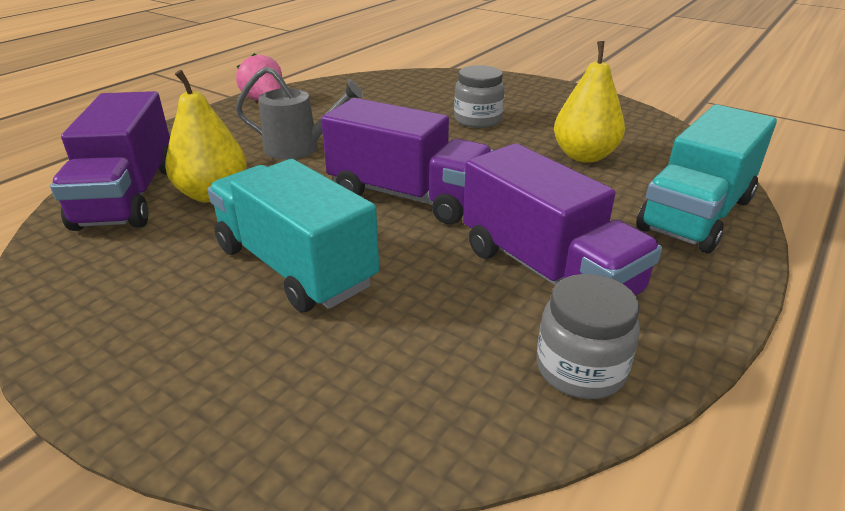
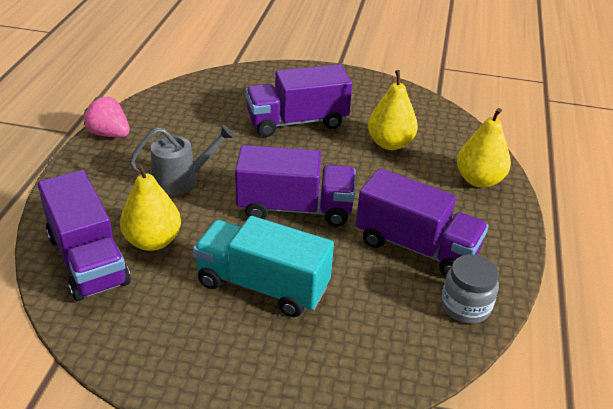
camera: 25 degrees left, 5 degrees up
(477, 120) = (297, 122): grey jar -> purple truck
(696, 214) = (479, 180): turquoise truck -> yellow pear

